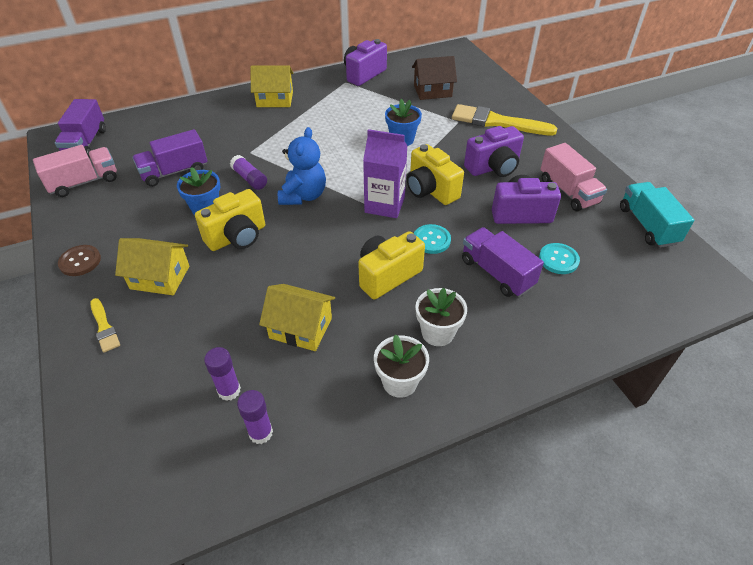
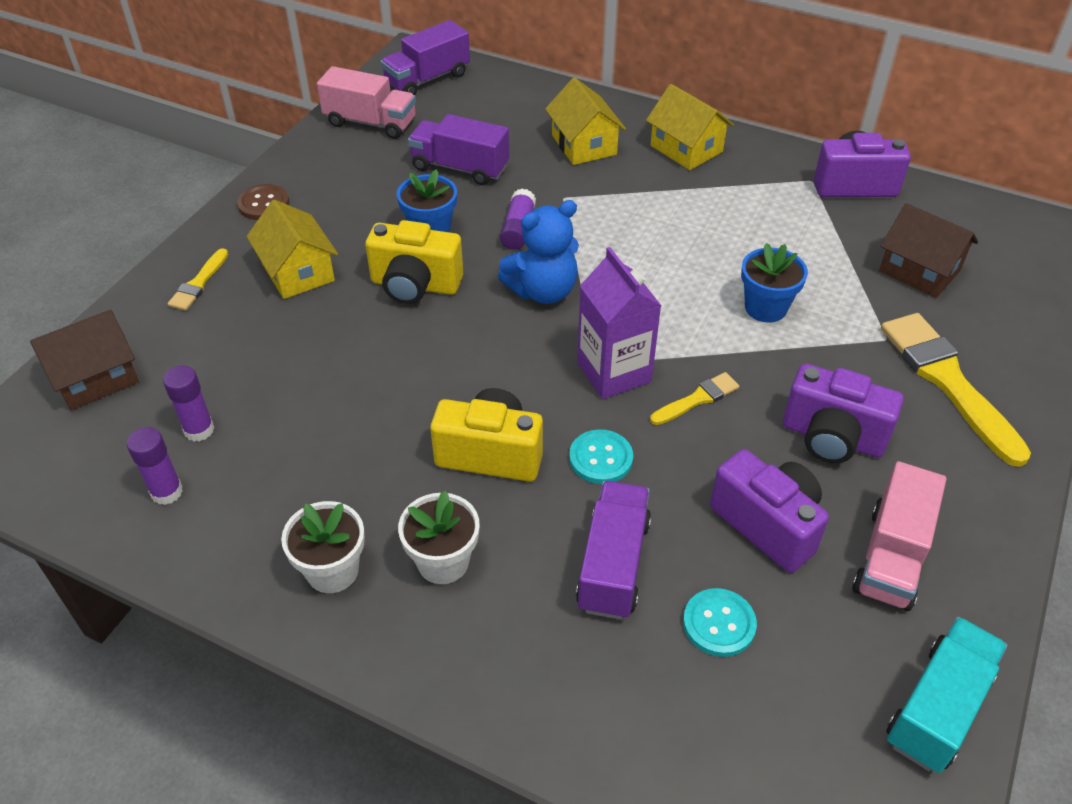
camera: 50 degrees right, 0 degrees up
(116, 424) = (95, 378): none -> brown house
(300, 328) = (332, 429): yellow house -> yellow house (584, 145)
(430, 190) = (697, 399): yellow camera -> yellow brush

